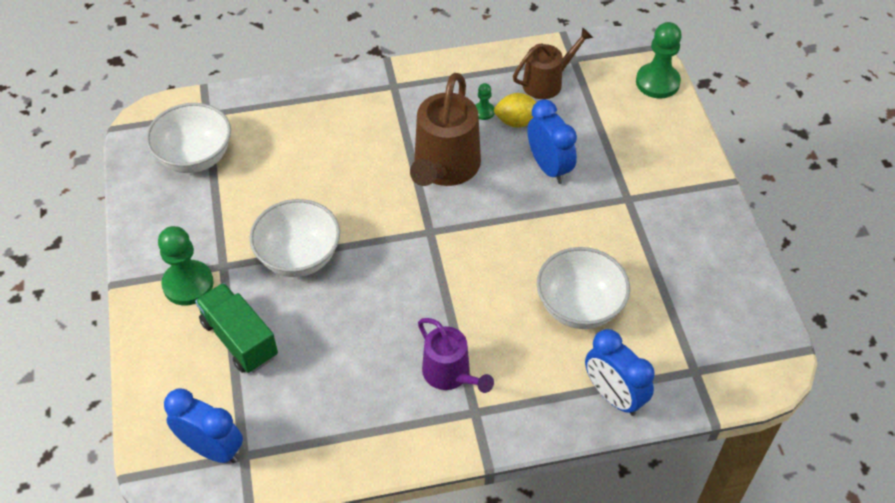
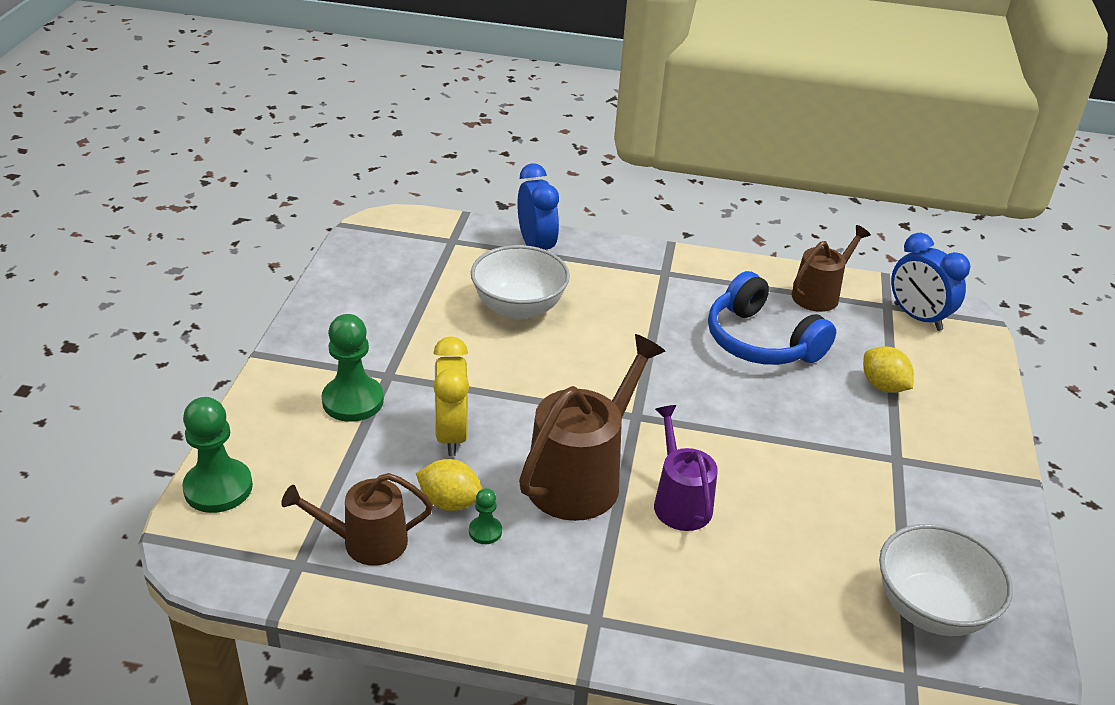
camera: 160 degrees left, 15 degrees down
(188, 284) = (941, 453): green pawn -> green pawn (353, 401)
(239, 339) = (883, 386): green truck -> yellow lemon
(299, 257) = (802, 439): white bowl -> none
(315, 443) = (819, 294): none -> brown watering can
(356, 352) = (761, 341): none -> blue headphones
(450, 374) = (674, 300): purple watering can -> purple watering can (680, 502)
(549, 167) = (451, 434): blue clock -> yellow clock

